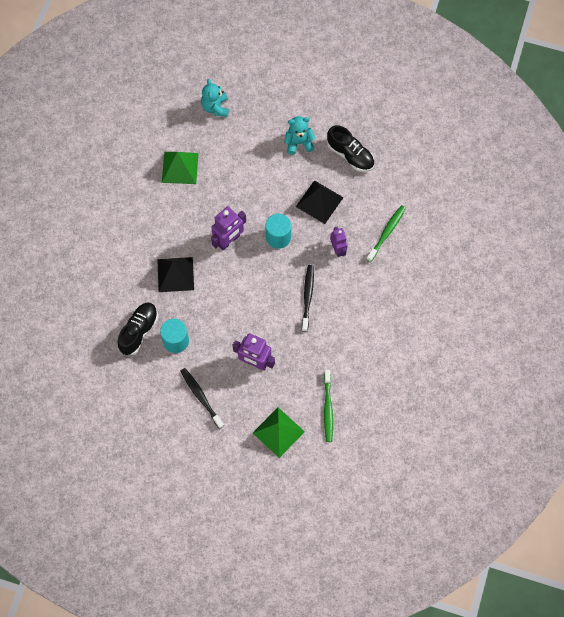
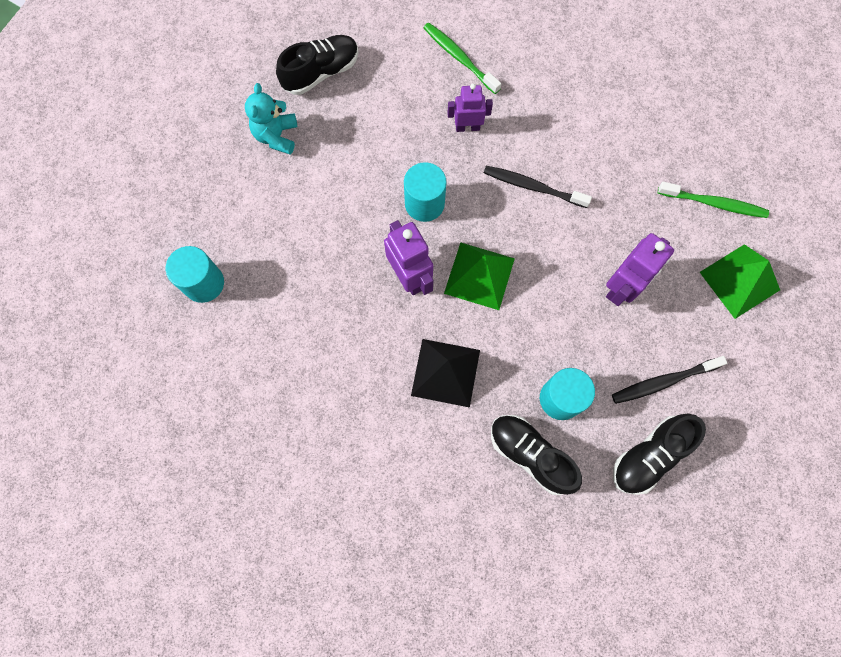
camera: 75 degrees left, 5 degrees up
(154, 397) = (649, 455): none -> black shoe
(180, 167) = (259, 321): green pyramid -> green pyramid (479, 275)
(195, 132) = (204, 283): none -> turquoise cylinder
(215, 107) = (171, 241): turquoise teddy bear -> none
(319, 202) = (383, 132): black pyramid -> none

